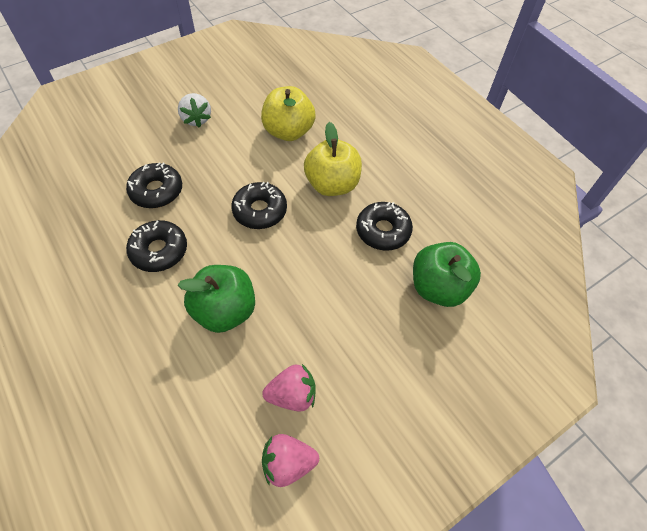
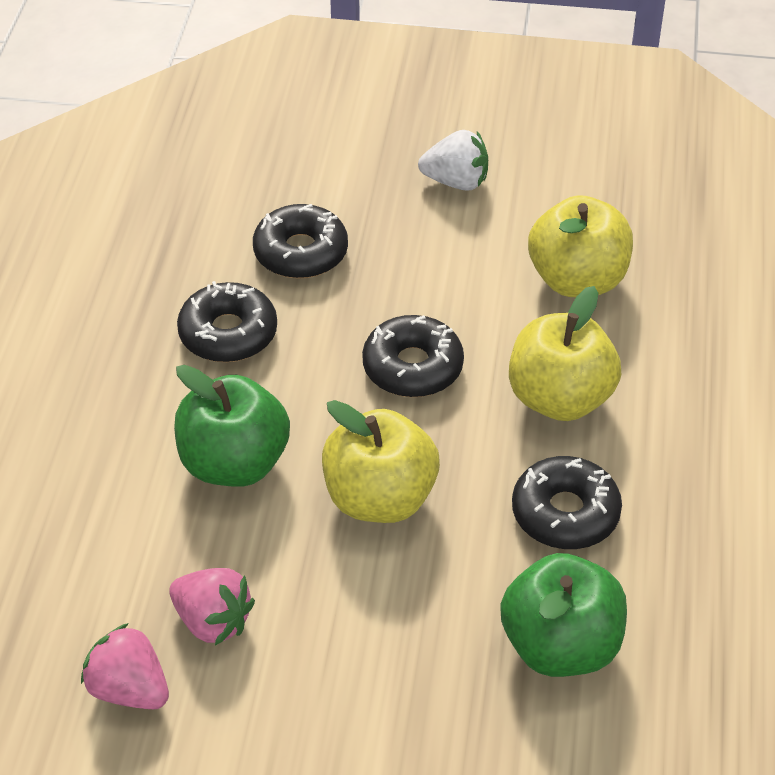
camera: 45 degrees right, 10 degrees down
(196, 119) = (456, 182): white strawberry -> white strawberry turned 105 degrees counterclockwise
(305, 279) = (380, 498): none -> yellow apple

